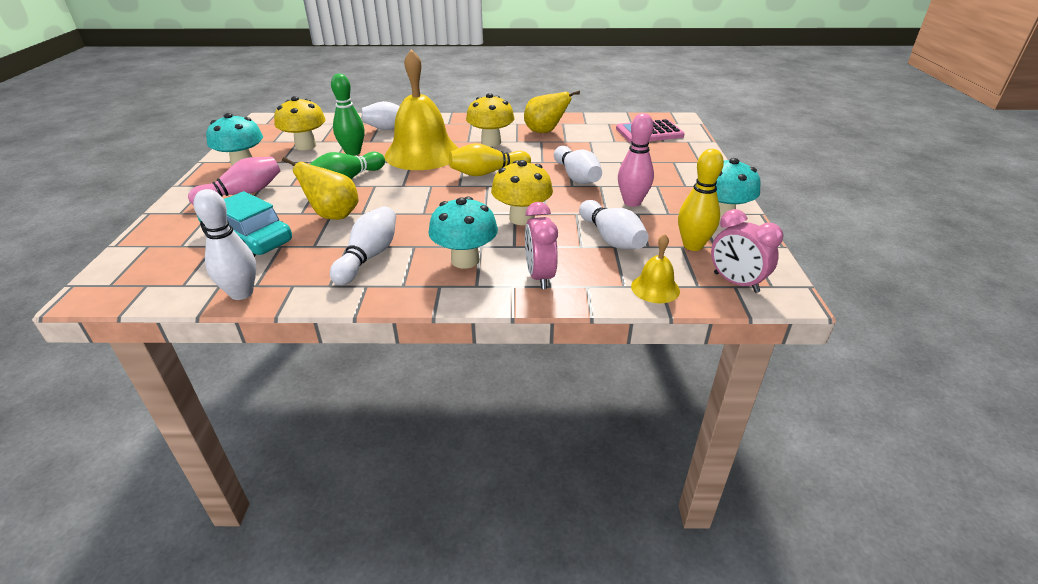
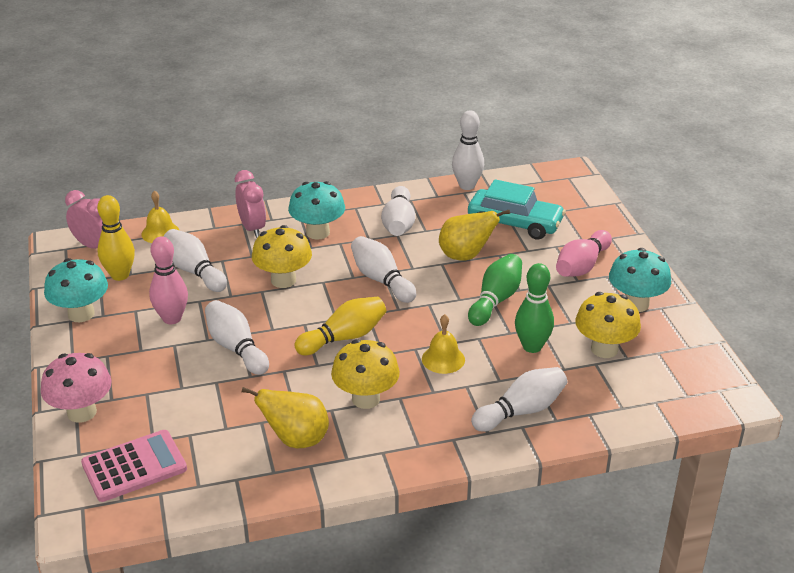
camera: 165 degrees right, 0 degrees up
(422, 154) = (443, 359): yellow bell -> yellow bell, size x0.44
(429, 206) = (381, 280): none -> white bowling pin
(693, 157) = (82, 412): none -> pink mushroom

